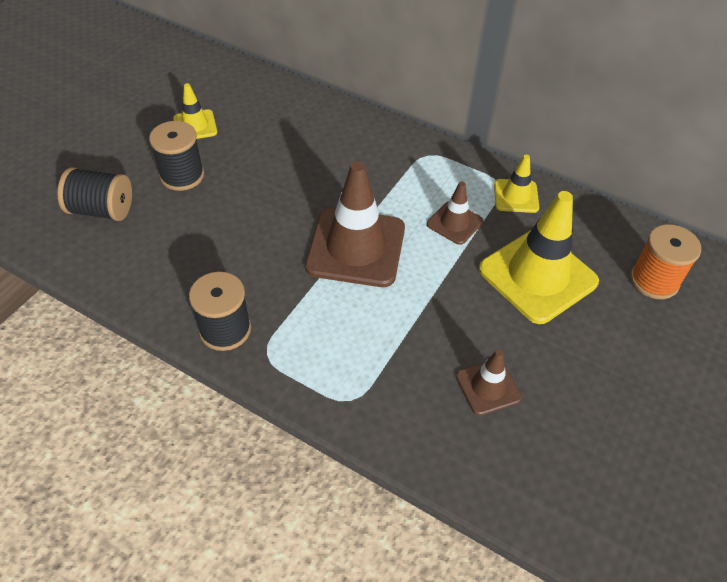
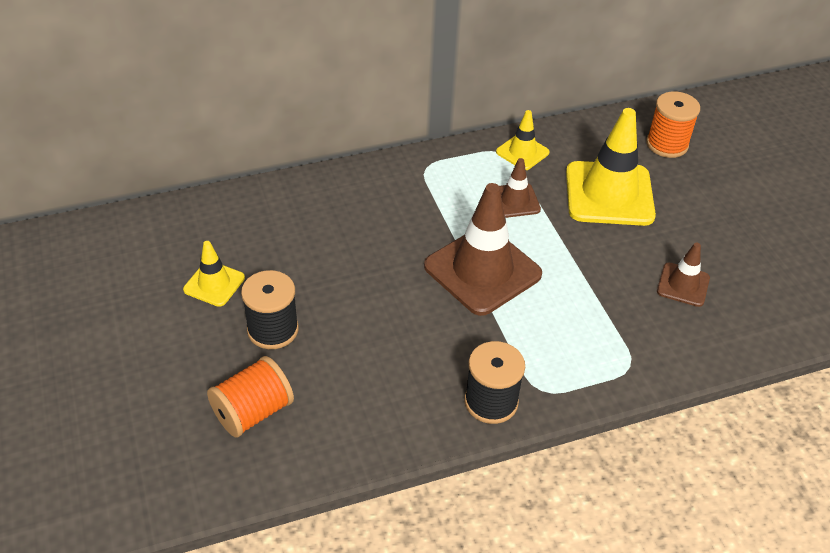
camera: 50 degrees left, 5 degrees down
(101, 210) = (253, 412): black spool -> orange spool

